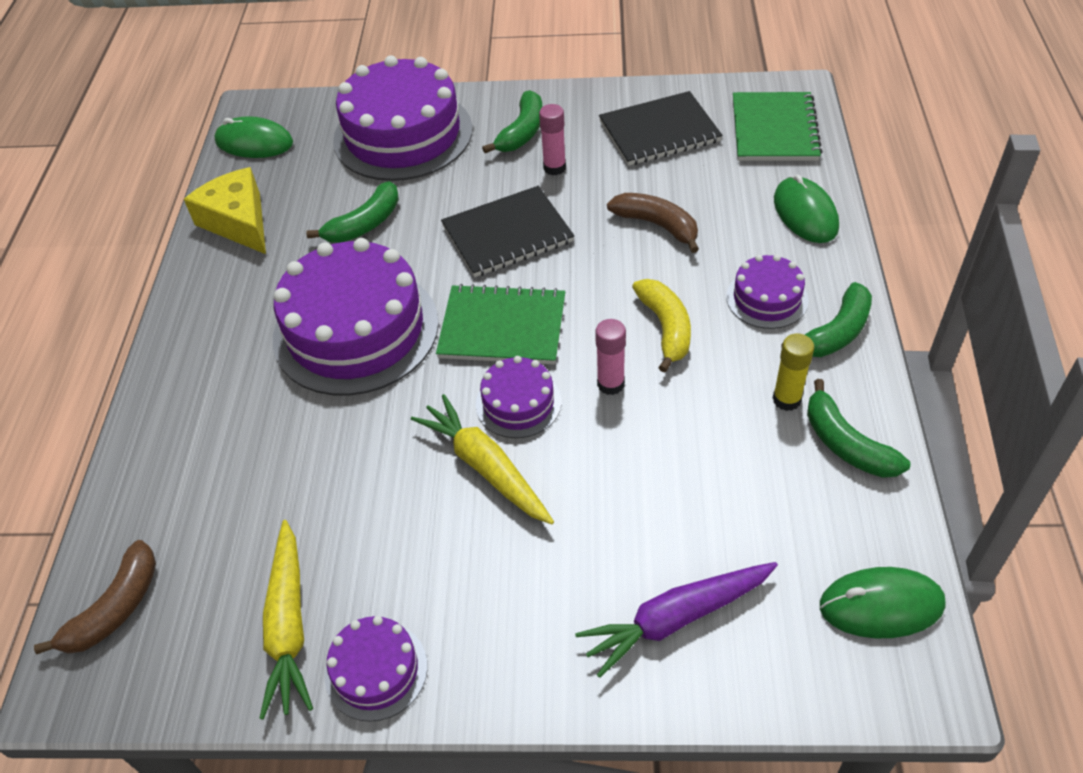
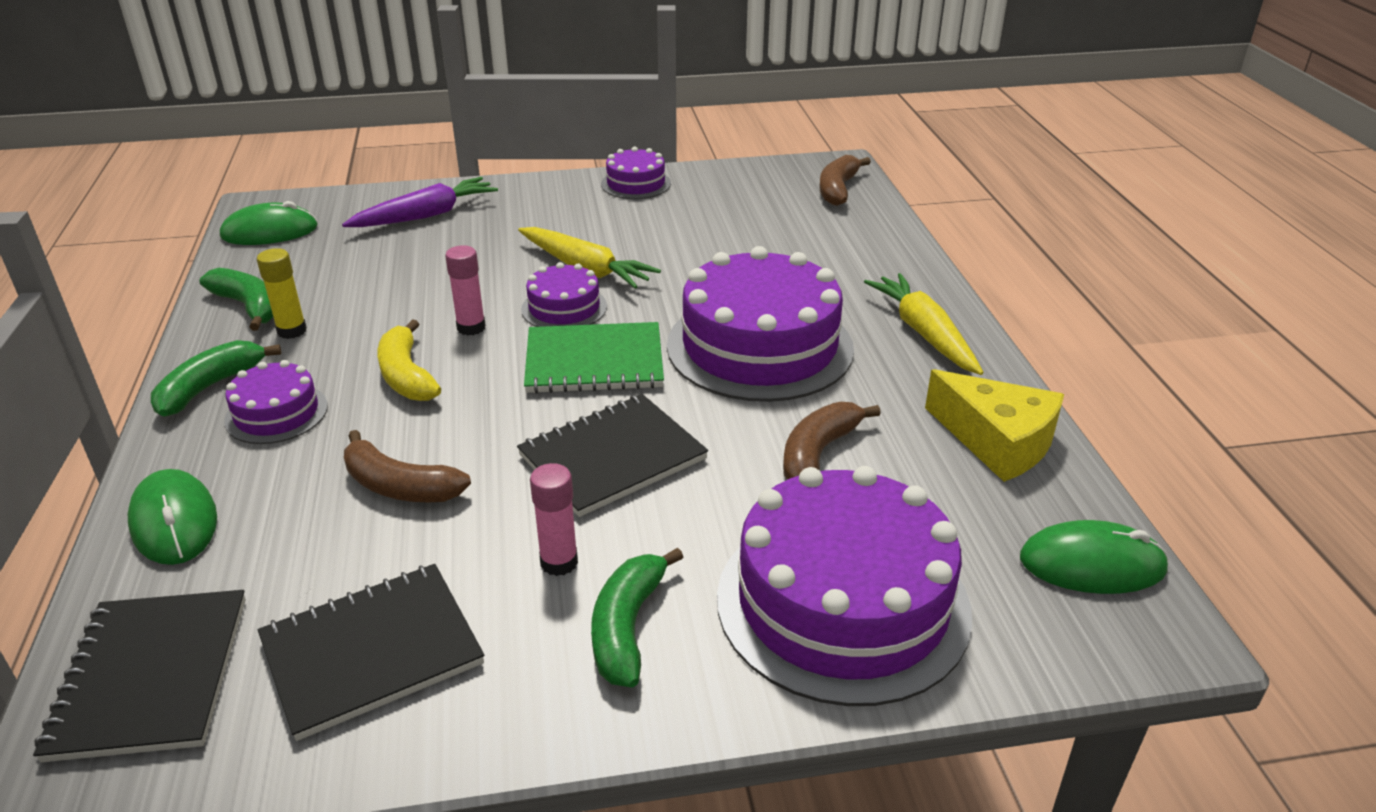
camera: 165 degrees right, 15 degrees down
(289, 626) = (707, 193): yellow carrot -> yellow carrot (924, 333)
(365, 224) = (818, 453): green banana -> brown banana
(774, 129) = (151, 676): green notebook -> black notebook

